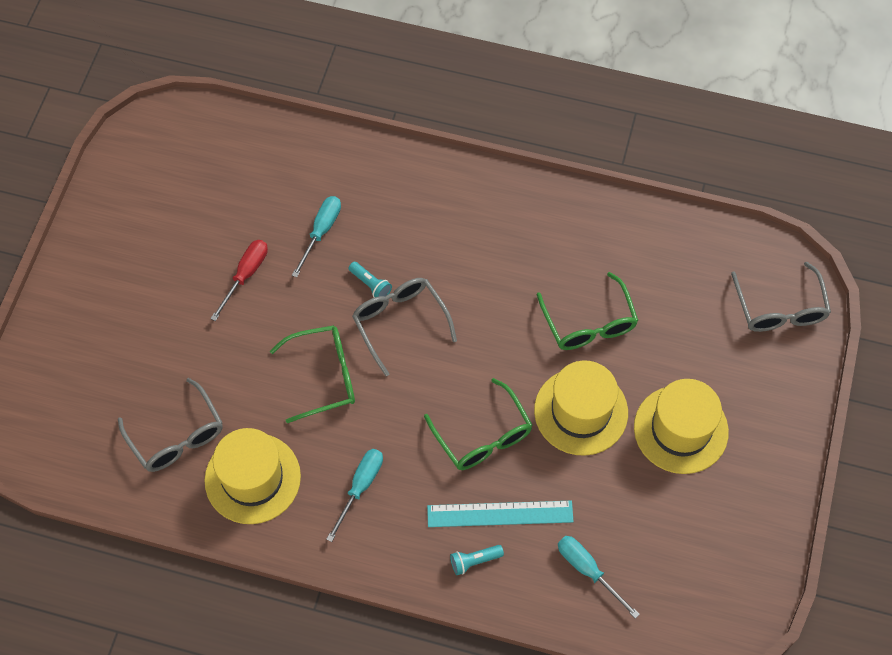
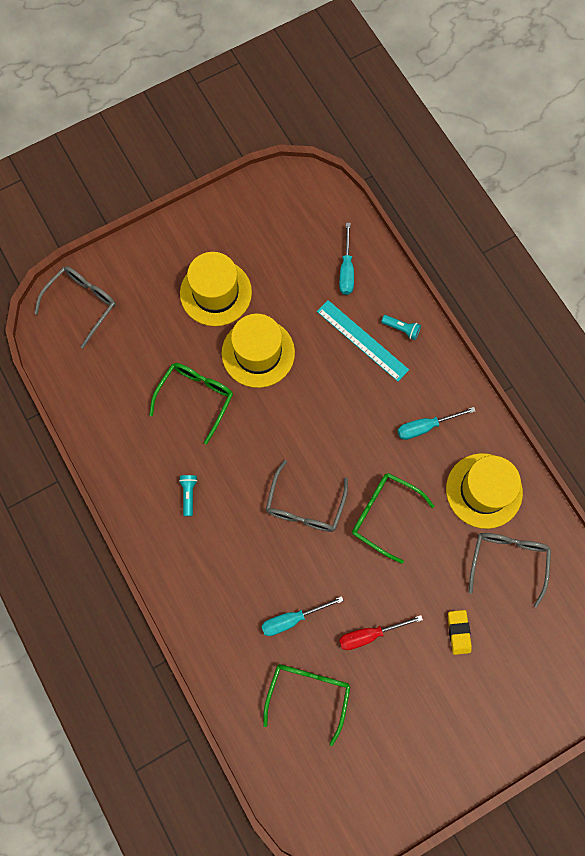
camera: 135 degrees left, 10 degrees up
(171, 341) = (458, 632): none -> yellow eraser
(370, 284) = (297, 549): turquoise flashlight -> turquoise flashlight (189, 494)
(483, 436) = (327, 390): green glasses -> green glasses (308, 693)

